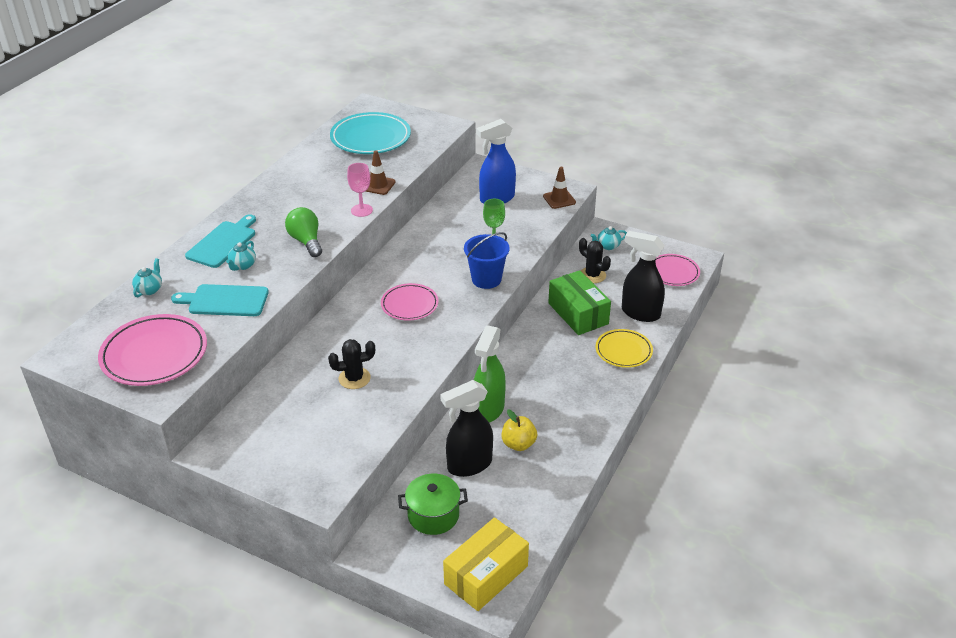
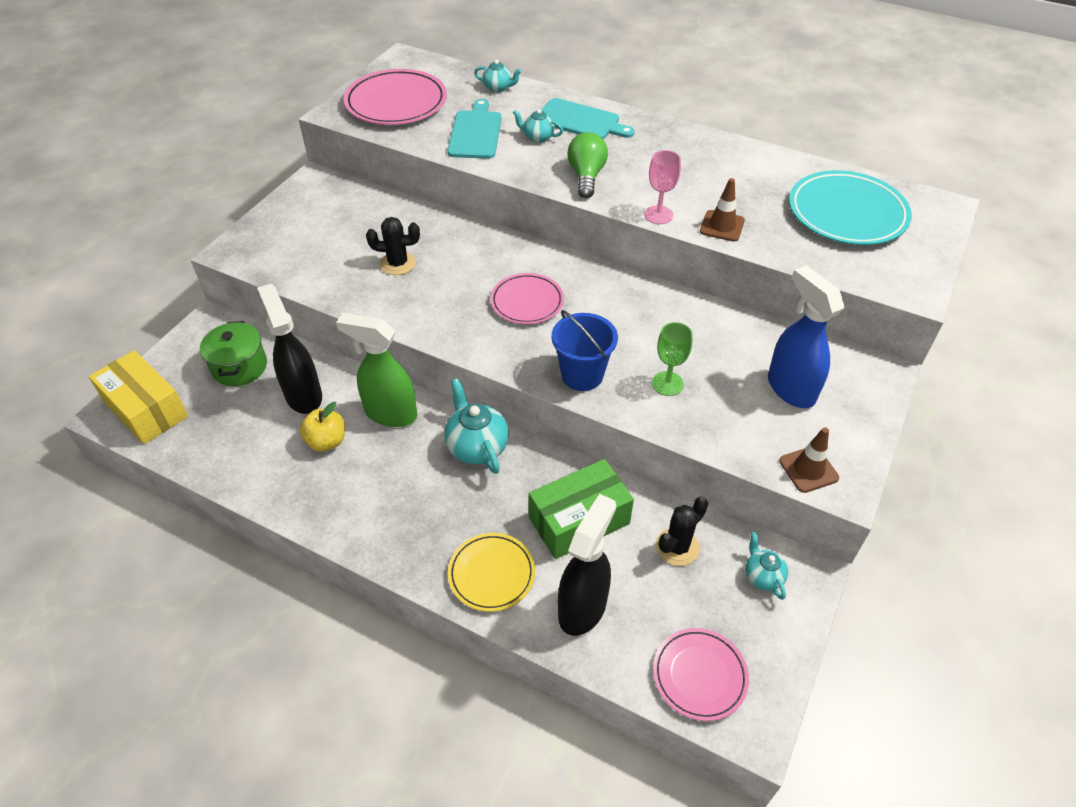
camera: 90 degrees right, 10 degrees up
(306, 241) = (586, 176): green light bulb -> green light bulb turned 60 degrees counterclockwise
(354, 378) = (398, 263): black cactus -> black cactus turned 75 degrees counterclockwise
(519, 361) = (477, 446): none -> turquoise teapot

